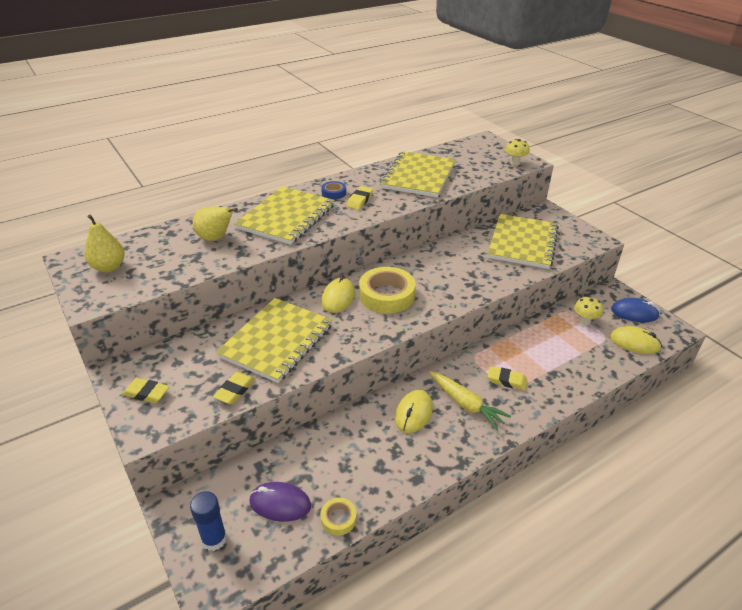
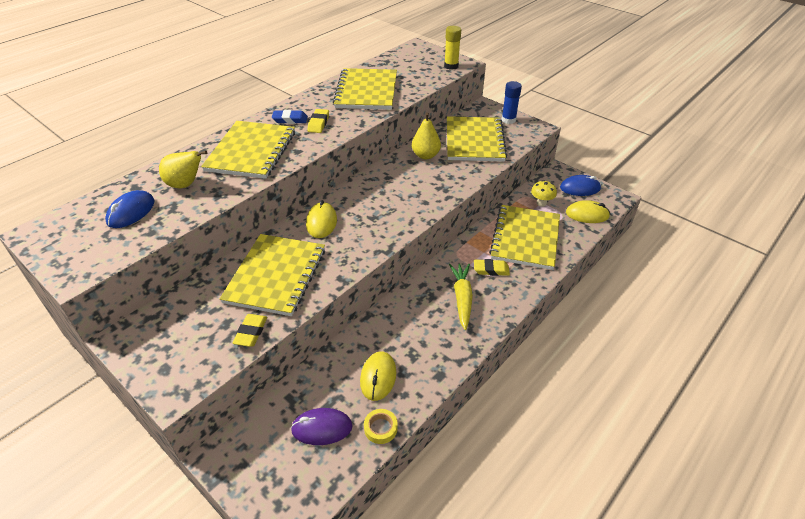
camera: 15 degrees left, 5 degrees up
(109, 267) = (80, 234): yellow pear -> yellow pear (425, 155)
(146, 393) = (161, 354): yellow eraser -> none
(159, 255) = (131, 212): none -> blue mouse
(214, 539) = (269, 477): blue glue stick -> blue glue stick (508, 120)
(333, 193) = (290, 120): blue tape -> blue eraser
(386, 295) = (367, 212): yellow tape -> none
(413, 413) = (418, 316): yellow mouse -> yellow mouse (378, 377)
(466, 404) = (462, 298): yellow carrot -> yellow carrot turned 120 degrees counterclockwise
(515, 163) = (451, 66): yellow mushroom -> yellow glue stick
(555, 355) = (525, 238): none -> yellow notebook

